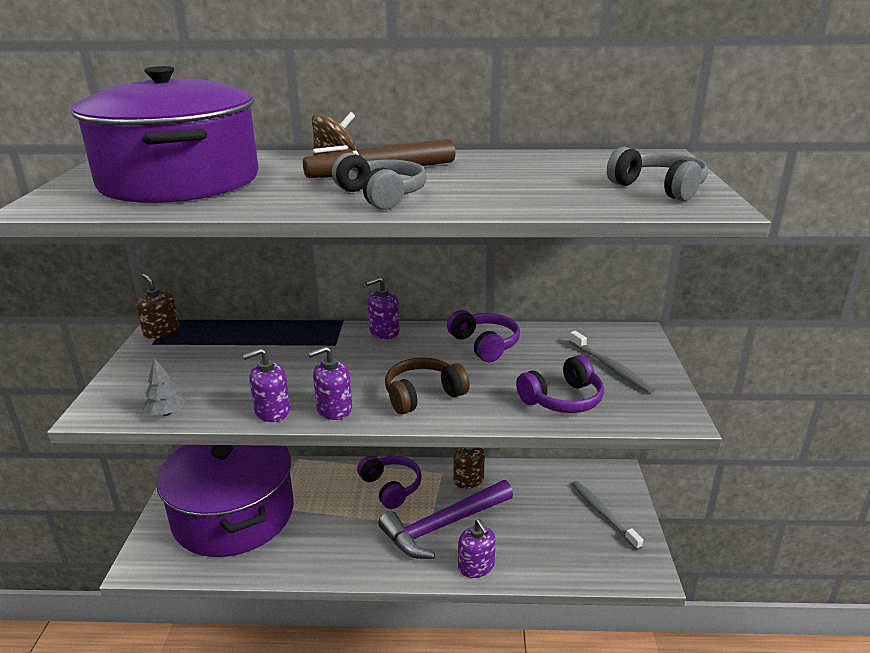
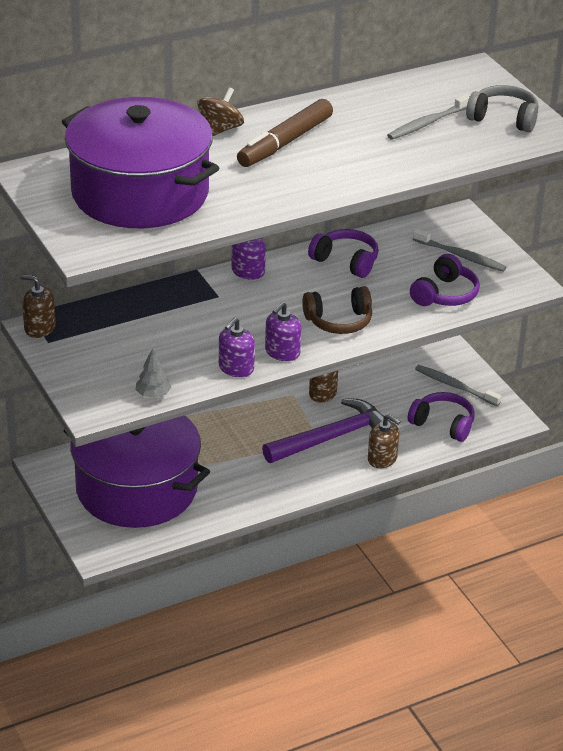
camera: 30 degrees left, 10 degrees up
(381, 196) = (322, 174): grey headphones -> none
(391, 487) = (258, 421): purple headphones -> purple headphones (443, 424)
(423, 395) = (339, 321): brown headphones -> brown headphones turned 135 degrees counterclockwise
(444, 526) = (332, 437): purple hammer -> purple hammer turned 150 degrees counterclockwise
(476, 566) = (382, 459): purple soap dispenser -> brown soap dispenser
(558, 180) = (427, 123): none -> grey toothbrush

